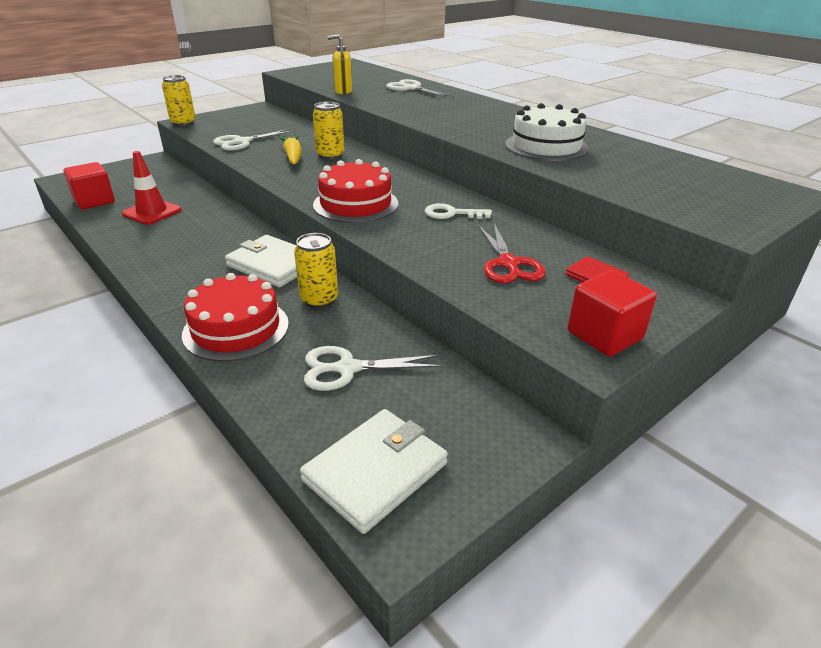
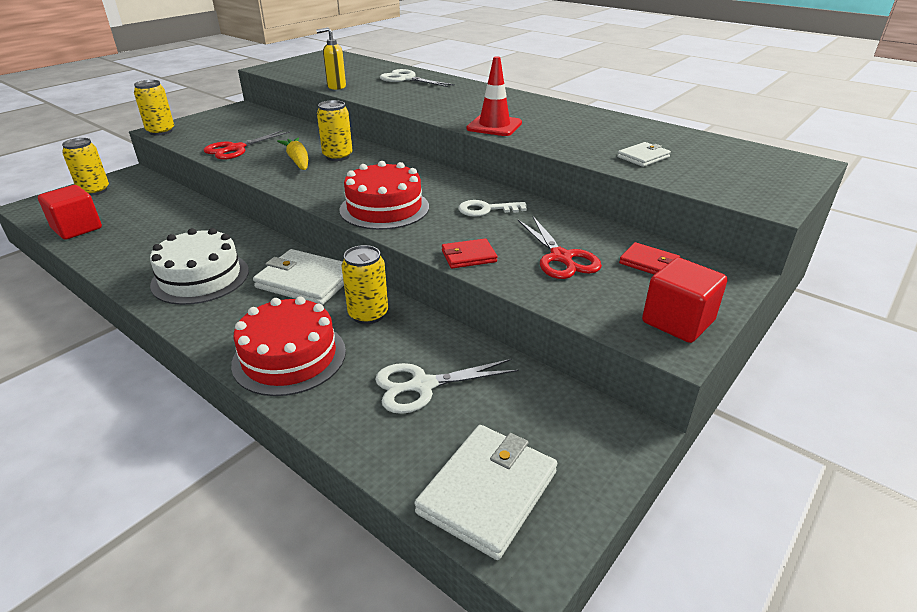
camera: 10 degrees left, 0 degrees up
(119, 171) = (94, 191): none -> yellow can
(152, 212) = (149, 235): red traffic cone -> red traffic cone (494, 126)
(242, 142) = (236, 149): white scissors -> red scissors
(418, 254) = (468, 256): none -> red wallet
(546, 146) = (566, 133): white cake -> white cake (200, 278)
(615, 174) = (643, 157): none -> white wallet

